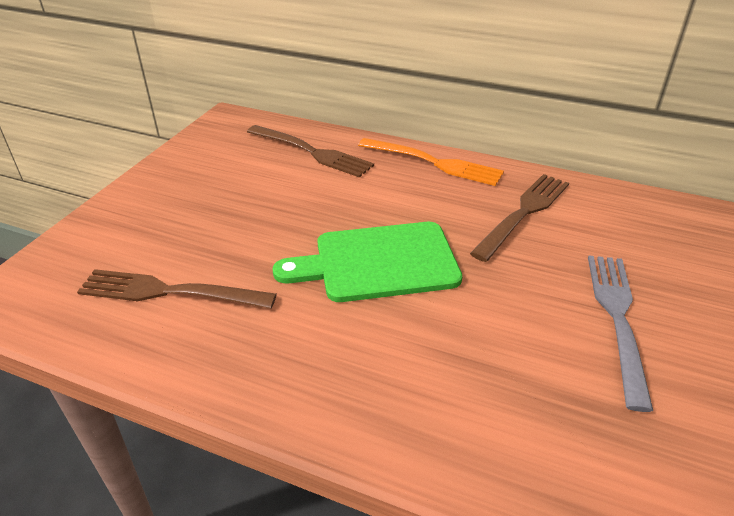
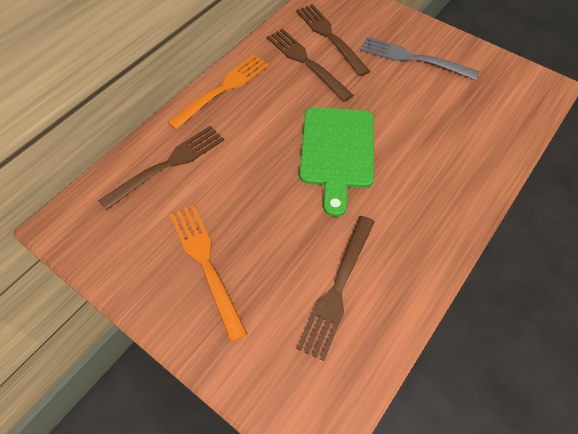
camera: 75 degrees left, 20 degrees up
(195, 196) = (206, 264): none -> orange fork
(591, 226) = (330, 37): none -> brown fork

